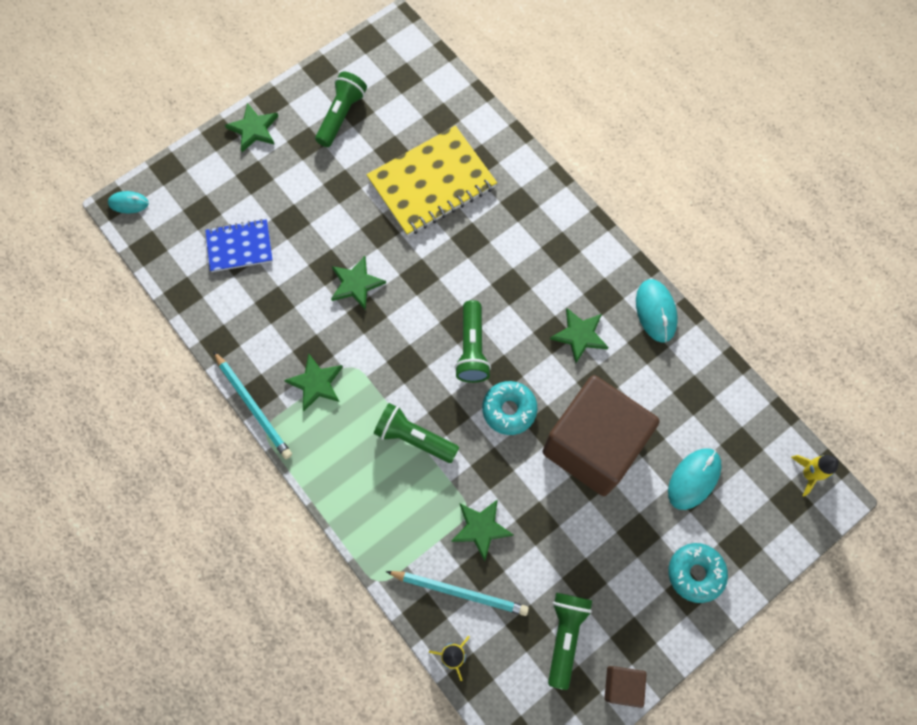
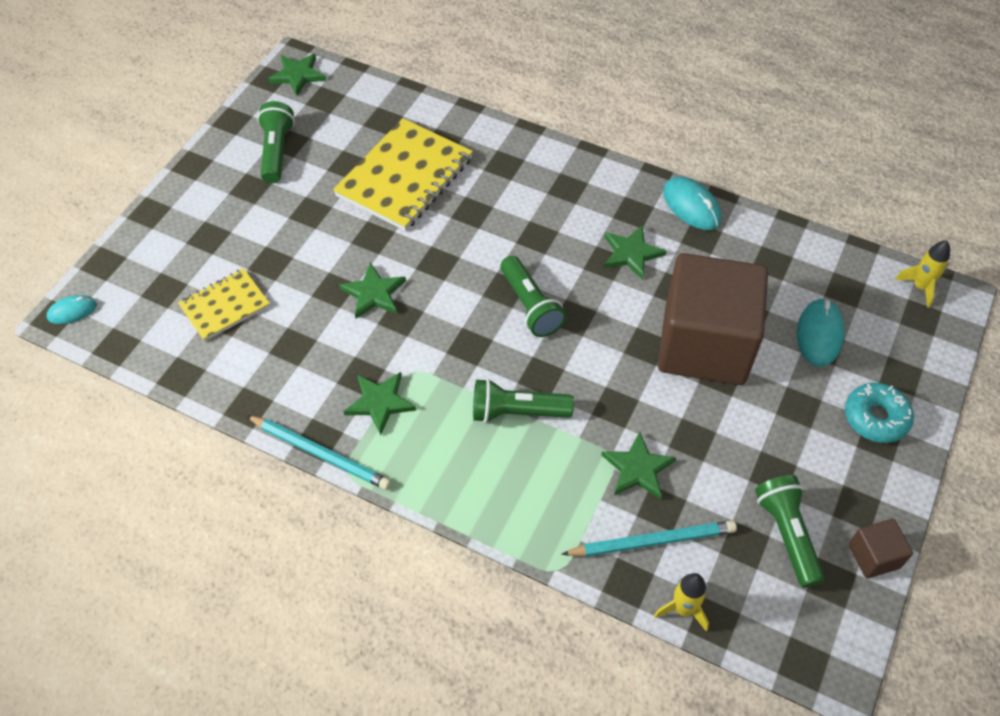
camera: 25 degrees left, 15 degrees down
(239, 247) = (225, 306): blue notebook -> yellow notebook
(253, 129) = (185, 194): green star -> green star (297, 75)
(509, 410) = (601, 346): turquoise donut -> none

